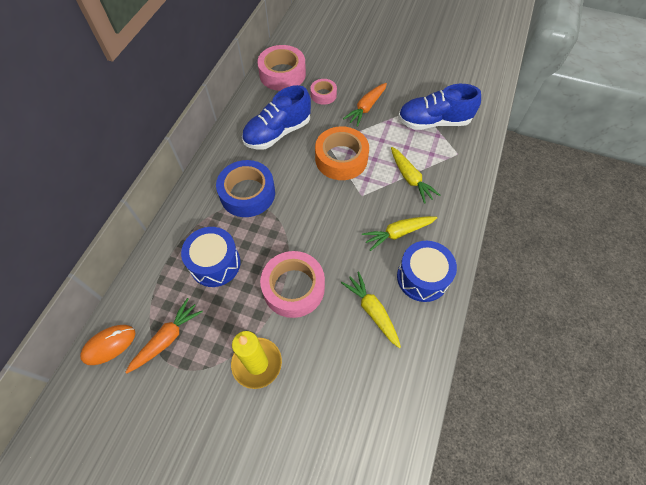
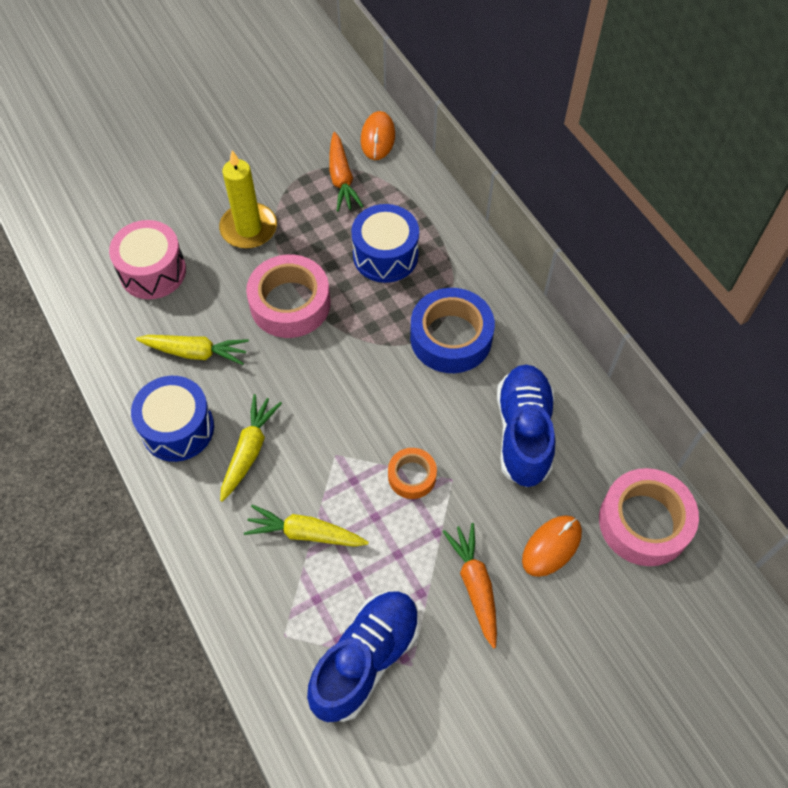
camera: 130 degrees right, 0 degrees up
(323, 95) = (551, 546): pink tape -> orange mouse
(341, 159) = (412, 476): orange tape -> orange tape, size x0.55
(343, 395) = (153, 271): none -> pink drum

